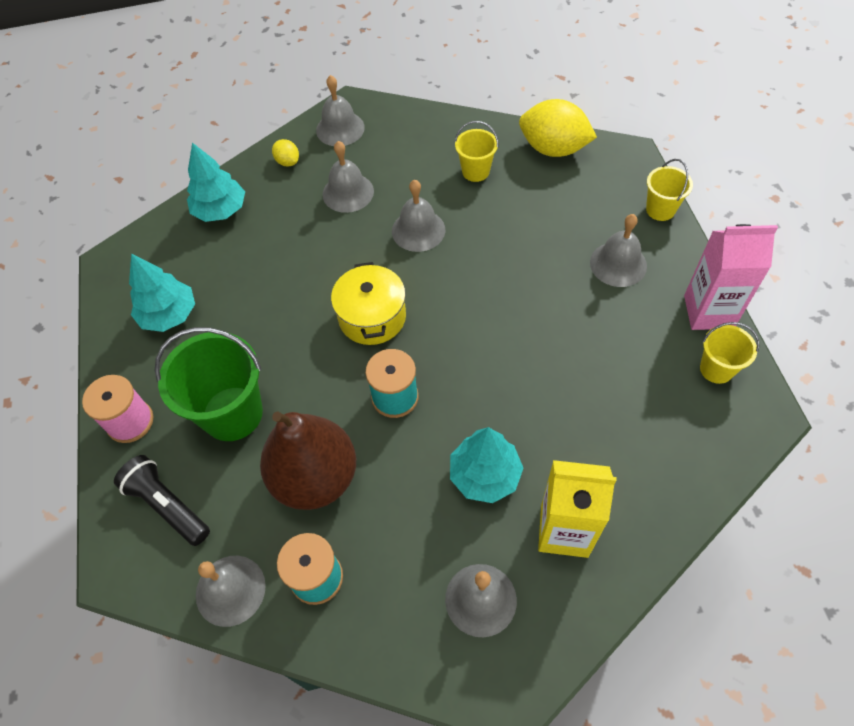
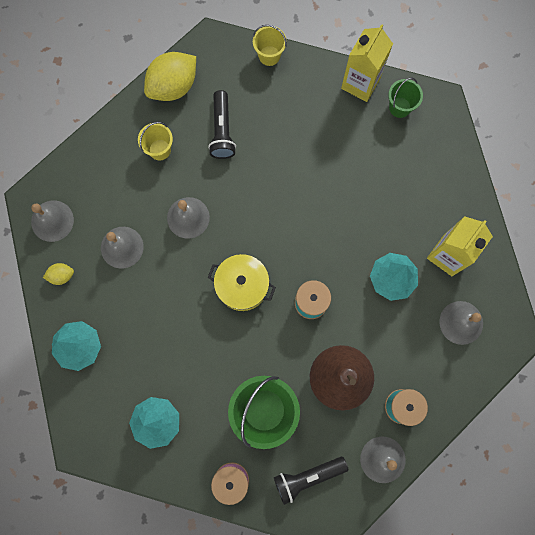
camera: 65 degrees left, 20 degrees up
(539, 211) = (222, 130): none -> black flashlight
(618, 264) = (295, 110): grey bell -> none
(708, 312) = (360, 83): pink carton -> yellow carton
(716, 369) = (400, 107): yellow bucket -> green bucket

